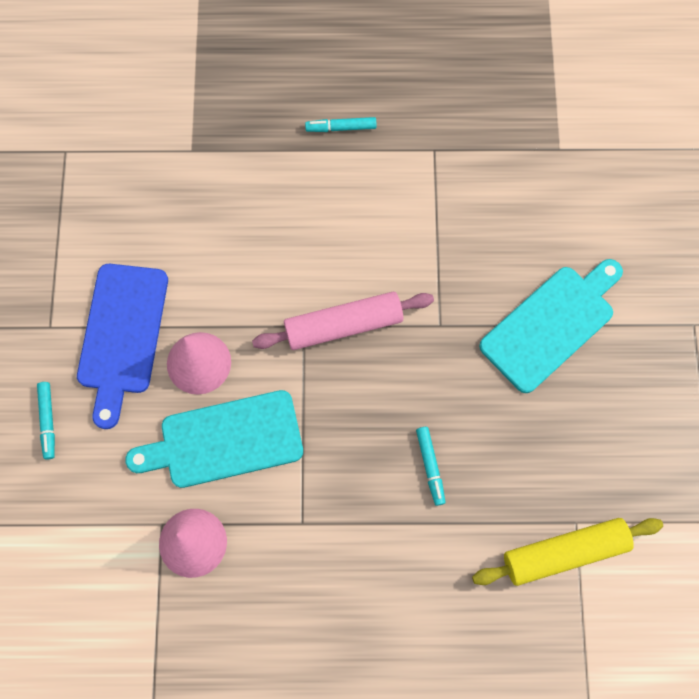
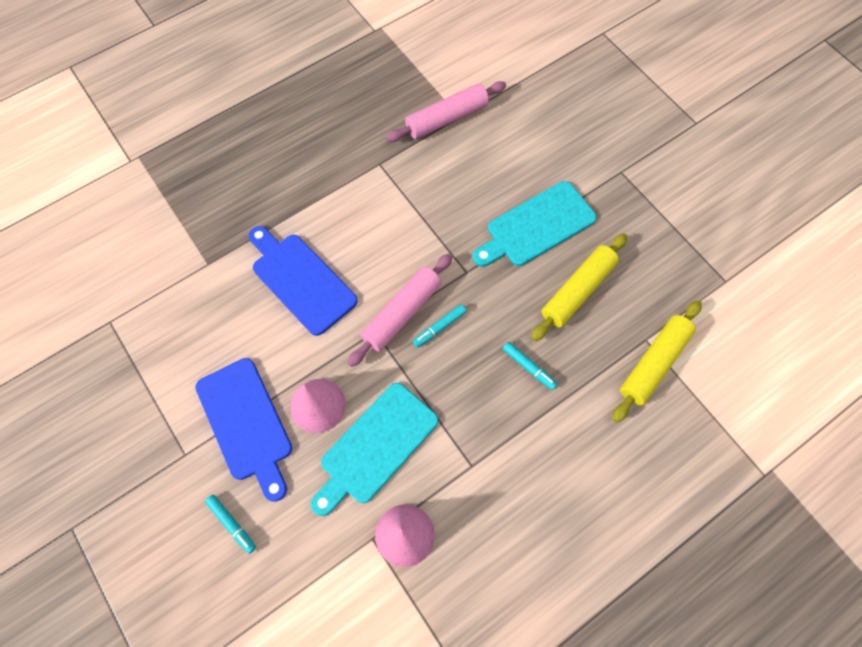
camera: 35 degrees left, 5 degrees down
(268, 225) = (301, 280): none -> blue cutting board
(341, 127) = (305, 186): turquoise marker -> turquoise marker (439, 327)
(542, 422) = (577, 290): none -> yellow rolling pin
(543, 142) = (446, 118): none -> pink rolling pin
(551, 324) = (536, 226): turquoise cutting board -> turquoise cutting board turned 135 degrees counterclockwise

